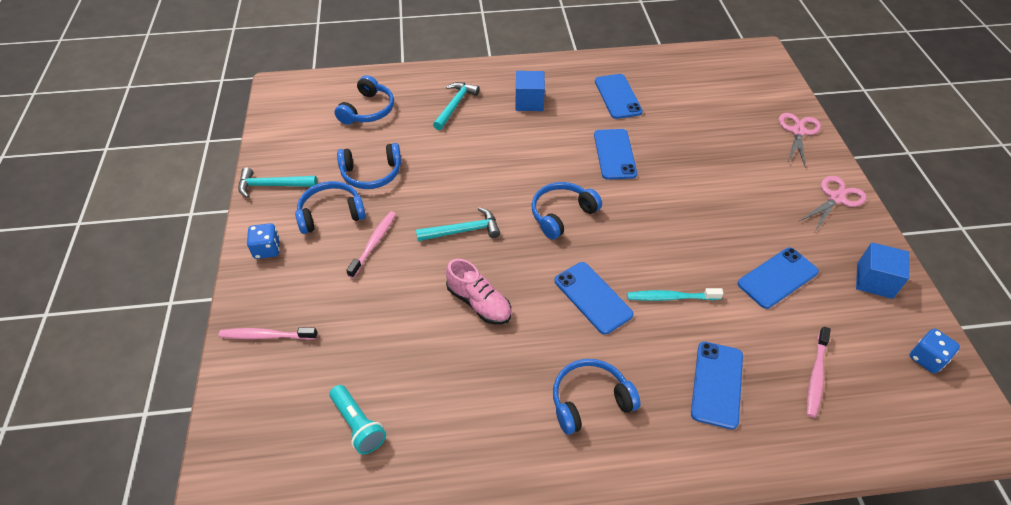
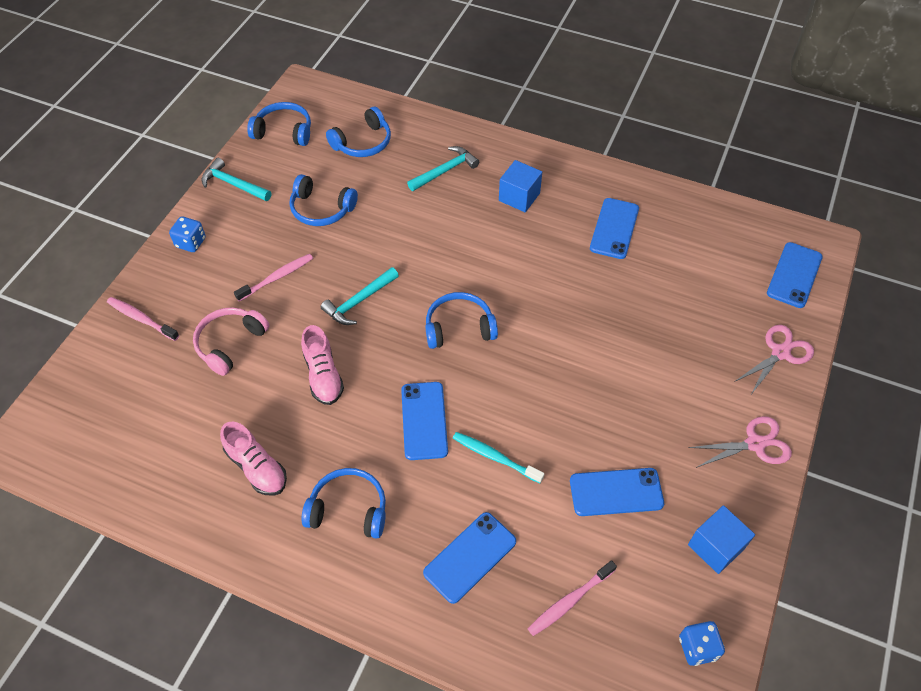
camera: 30 degrees right, 5 degrees up
(331, 213) = (262, 233): blue headphones -> blue headphones (284, 131)
(358, 424) = (158, 428): turquoise flashlight -> none
(372, 317) = (230, 343): none -> pink headphones
(463, 231) = (359, 301): turquoise hammer -> turquoise hammer turned 120 degrees clockwise
(481, 409) = (257, 467): none -> pink shoe
(615, 154) = (559, 290): blue phone -> blue phone (794, 275)

